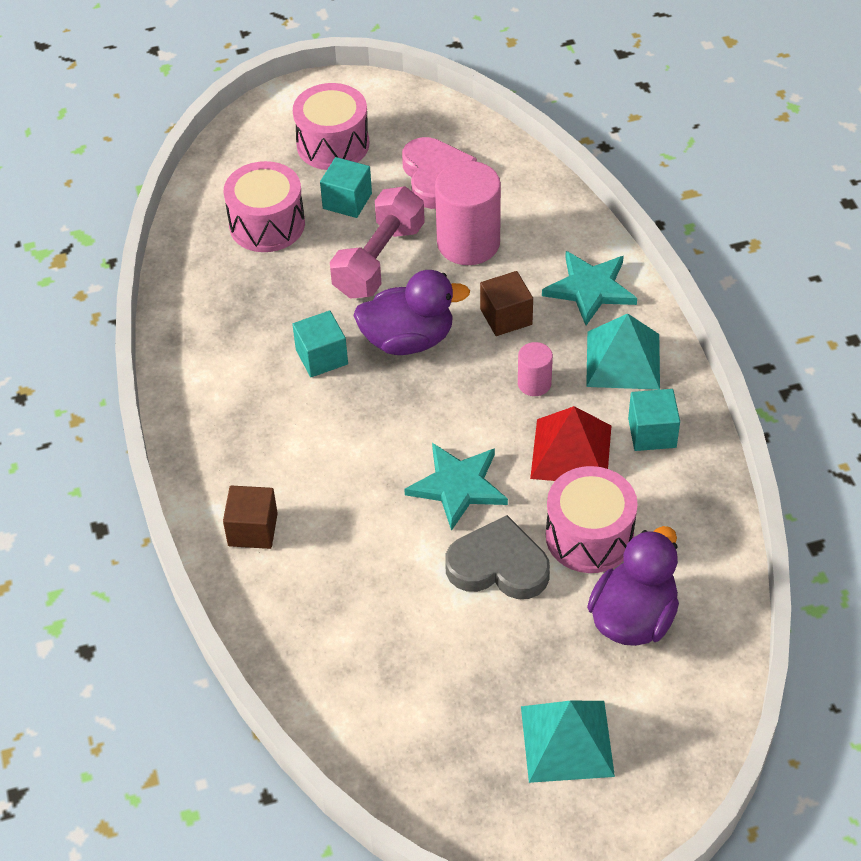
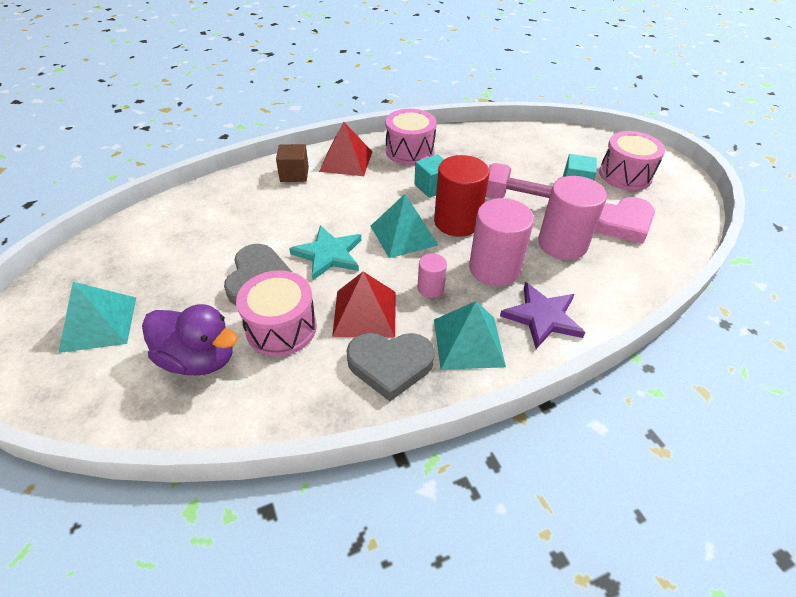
camera: 80 degrees right, 5 degrees down
(228, 459) = (346, 161): none -> red pyramid
(267, 224) = (537, 156): pink drum -> pink drum (410, 151)
(408, 340) = (457, 222): purple duck -> red cylinder
(428, 401) = (403, 235): none -> turquoise pyramid
(506, 317) = (494, 268): brown cube -> pink cylinder
(590, 289) = (542, 317): turquoise star -> purple star
(652, 433) = (390, 365): turquoise cube -> grey heart

